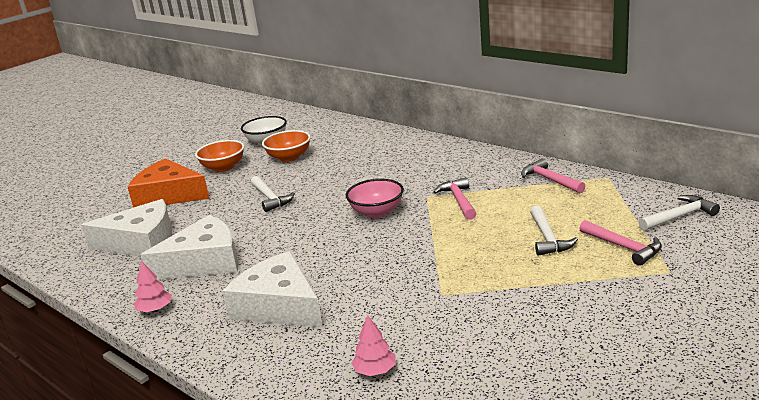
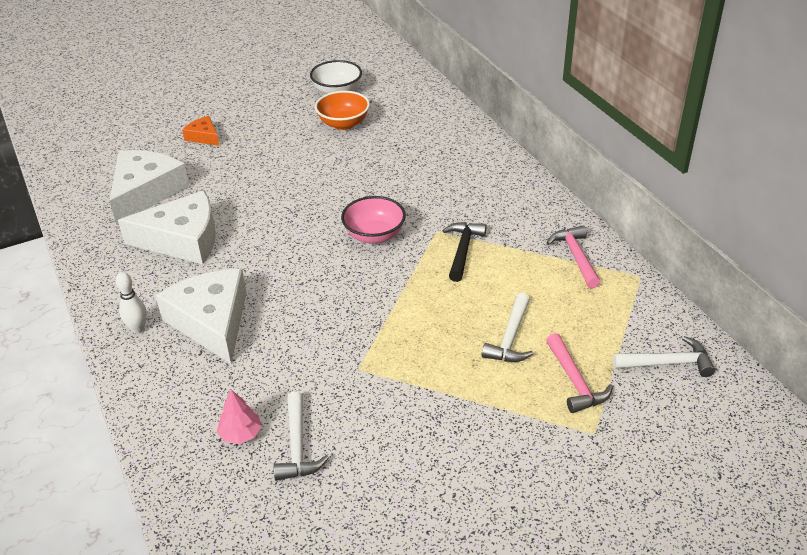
camera: 20 degrees right, 15 degrees up
(141, 242) = (146, 192): white cheese -> white cheese turned 90 degrees counterclockwise
(155, 309) = (110, 282): pink tree -> none
(168, 195) = (203, 137): orange cheese -> orange cheese, size x0.49
(210, 332) = (138, 328): none -> white bowling pin
(223, 167) = (274, 115): orange bowl -> none
(270, 198) = (290, 177): white hammer -> white hammer (298, 446)
(459, 201) = (462, 250): pink hammer -> black hammer

